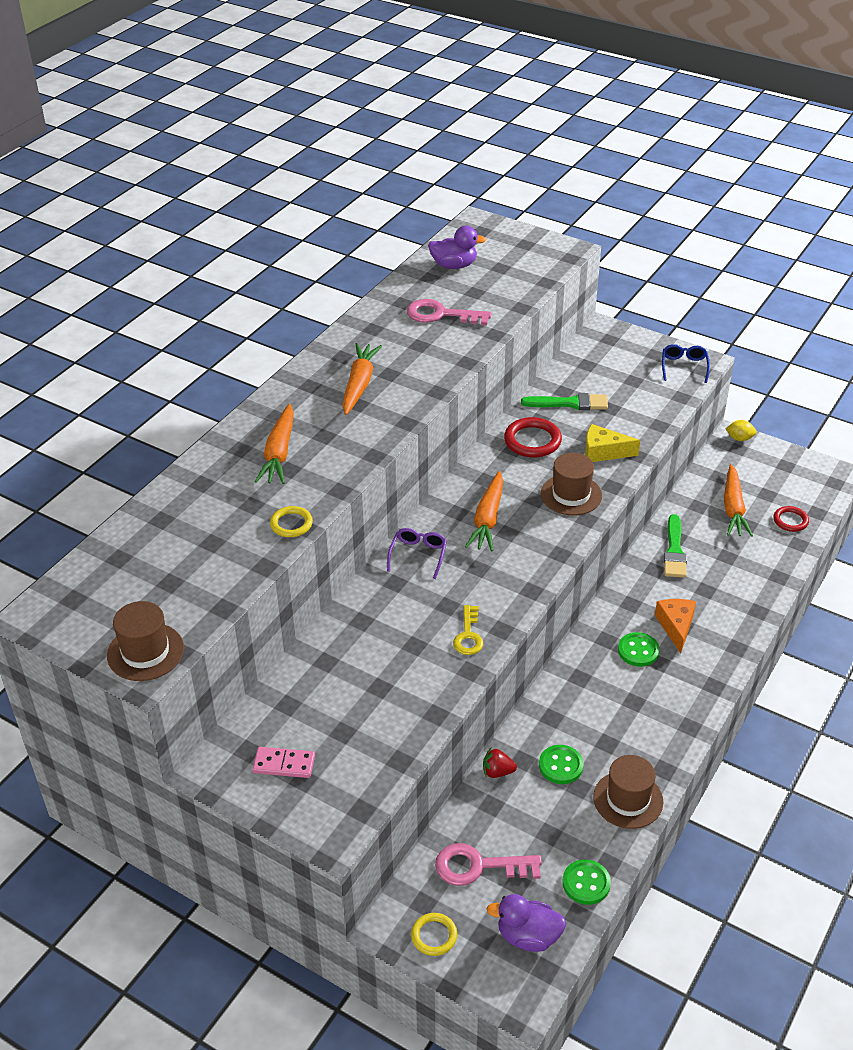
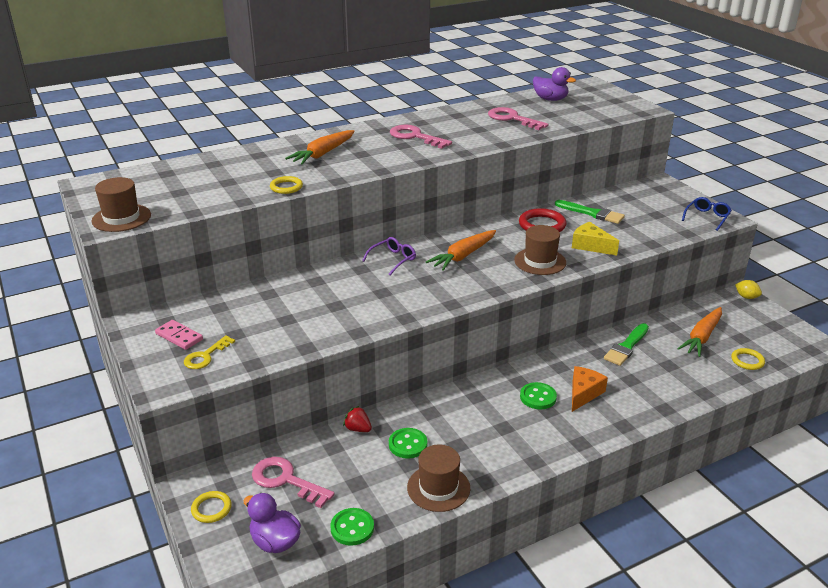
camera: 30 degrees right, 10 degrees down
(359, 384) = (415, 137): orange carrot -> pink key
(468, 635) = (378, 313): yellow key -> yellow key (205, 356)
(790, 521) = (747, 361): red ring -> yellow ring

